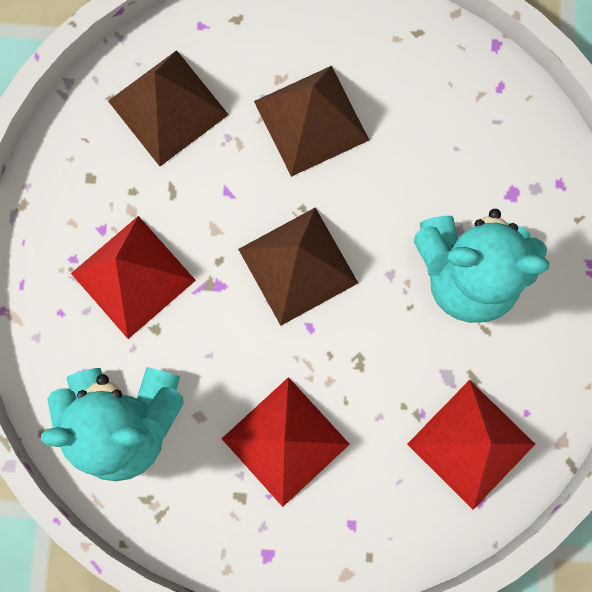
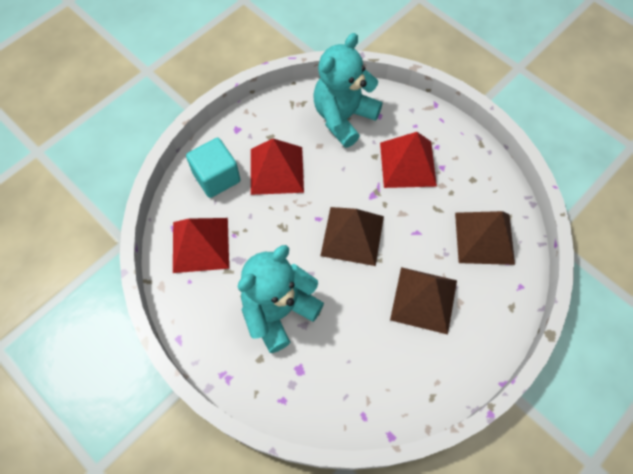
camera: 130 degrees right, 15 degrees down
(363, 513) = (216, 177): none -> turquoise cube

